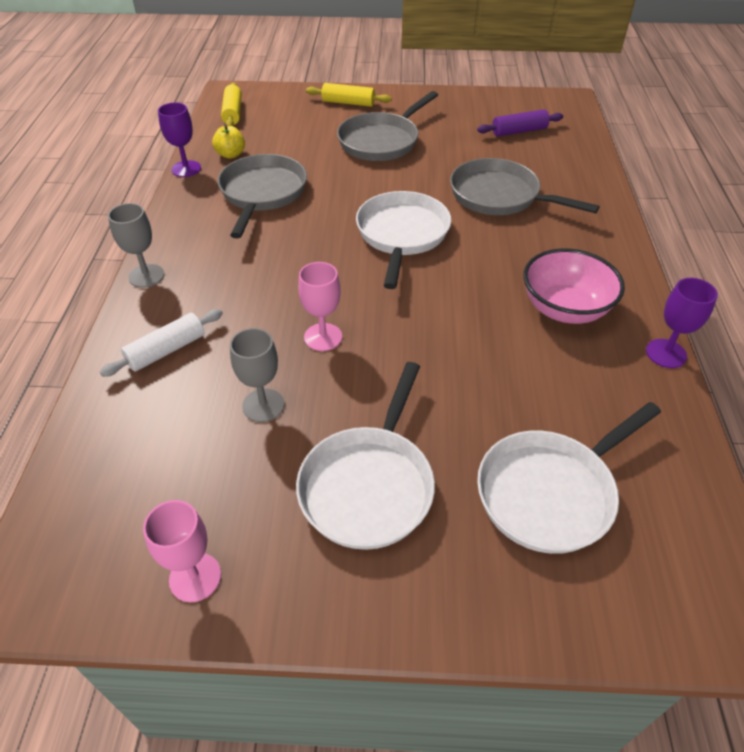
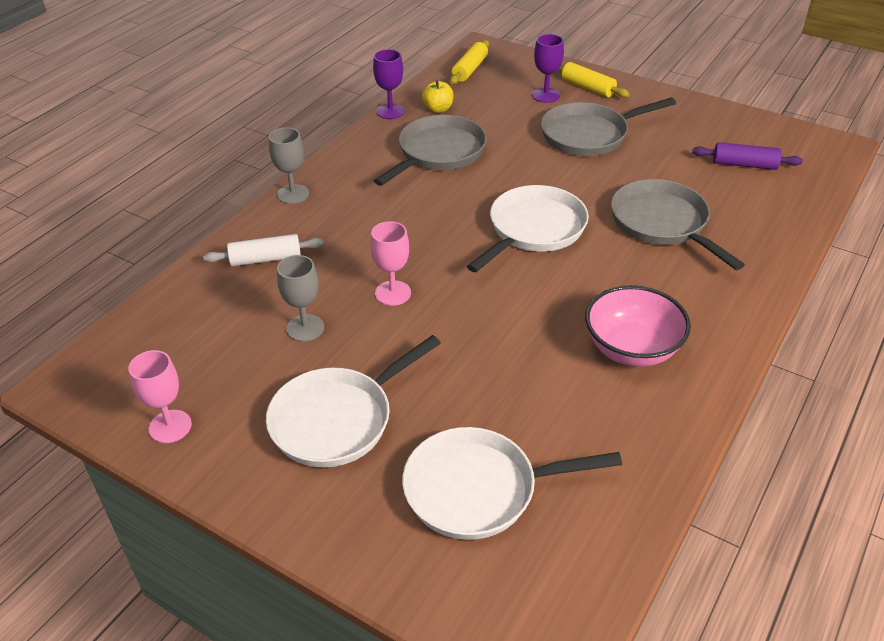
camera: 30 degrees right, 5 degrees down
(666, 353) = (697, 426): purple goblet -> purple goblet (545, 95)

